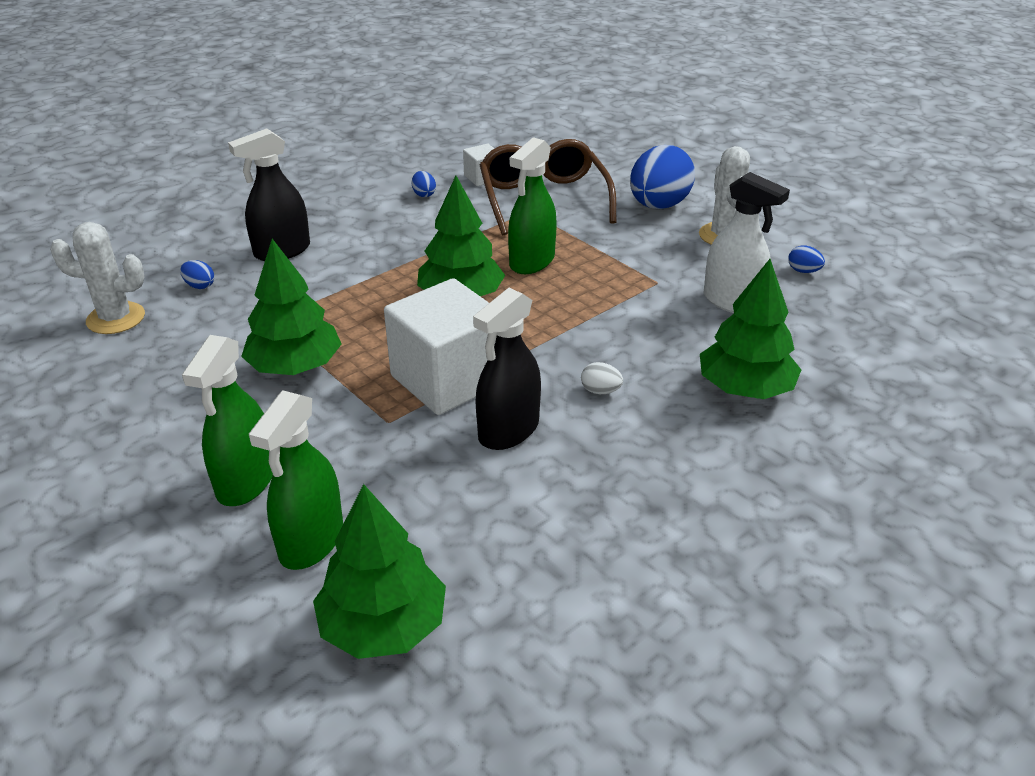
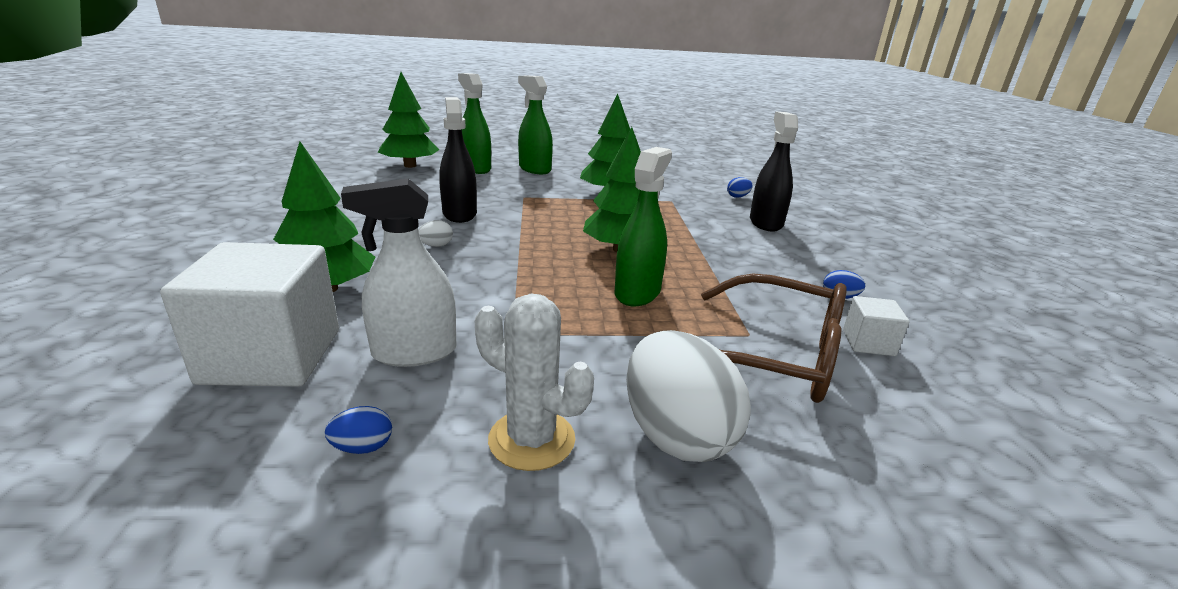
camera: 125 degrees right, 10 degrees down
(116, 318) = (720, 177): white cactus -> none
(448, 379) = (532, 217): white cube -> white cube (271, 356)
(532, 262) = (637, 292): green spray bottle -> green spray bottle turned 45 degrees clockwise
(658, 206) = (676, 435): blue egg -> white egg

